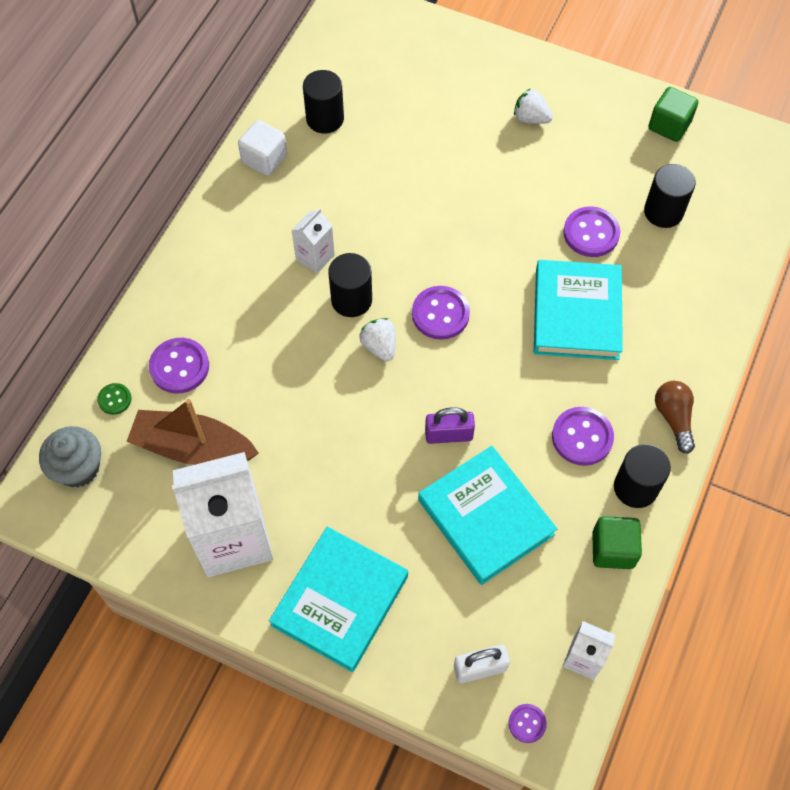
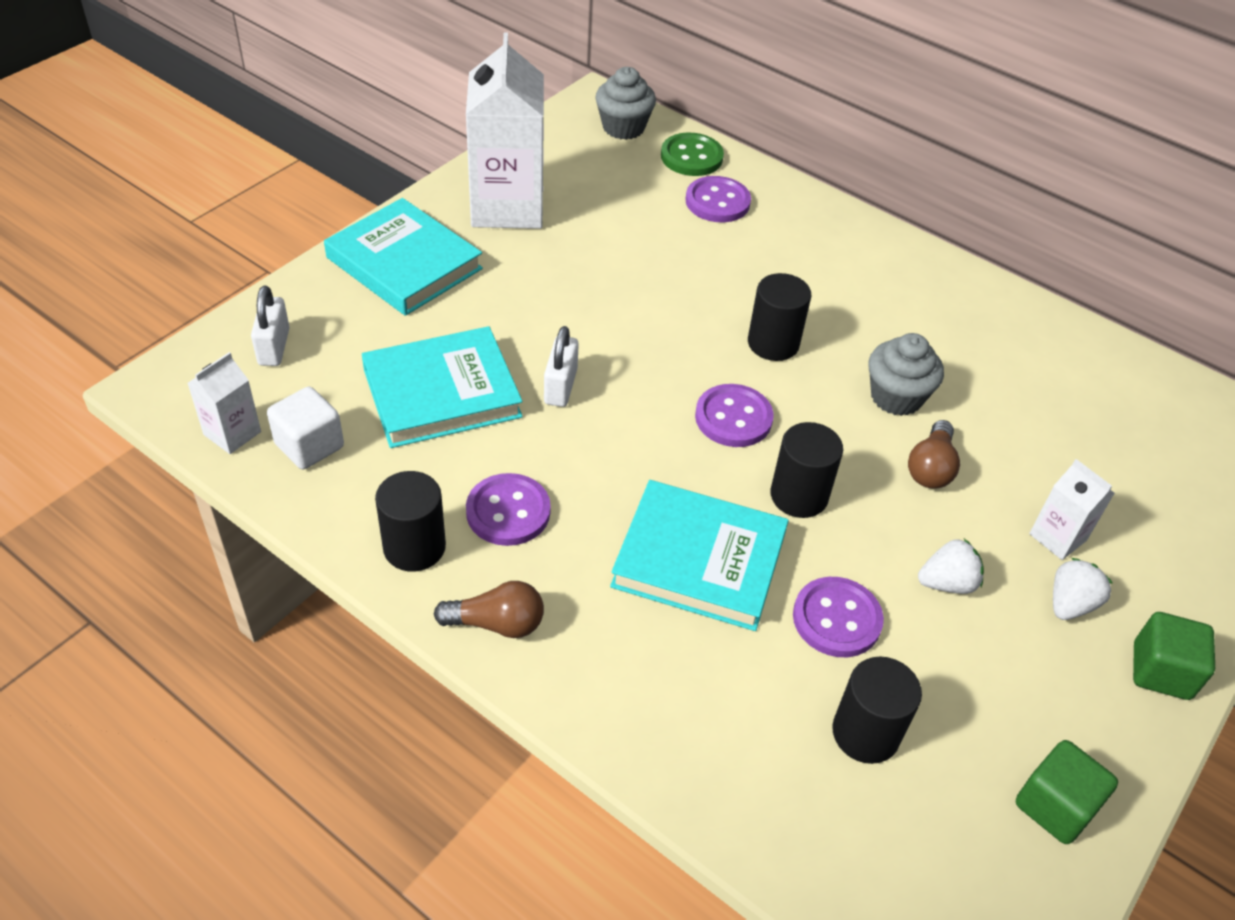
camera: 100 degrees right, 15 degrees down
(114, 399) = (691, 157): green button -> green button, size x1.81
(193, 448) = (618, 197): brown boat -> none
(264, 159) = (999, 309): white cube -> white cube (309, 446)
(315, 257) = (842, 324): white carton -> white carton (1057, 537)
(325, 119) = (1066, 374): black cylinder -> black cylinder (799, 495)
(379, 346) = (700, 353): white strawberry -> white strawberry (947, 583)
(383, 217) = (896, 397): none -> grey cupcake
(445, 193) = (930, 468): none -> brown light bulb
(448, 435) = (560, 386): purple padlock -> white padlock
(527, 723) = (194, 368): purple button -> none
(613, 549) = (344, 498): green cube -> green cube (1161, 671)

